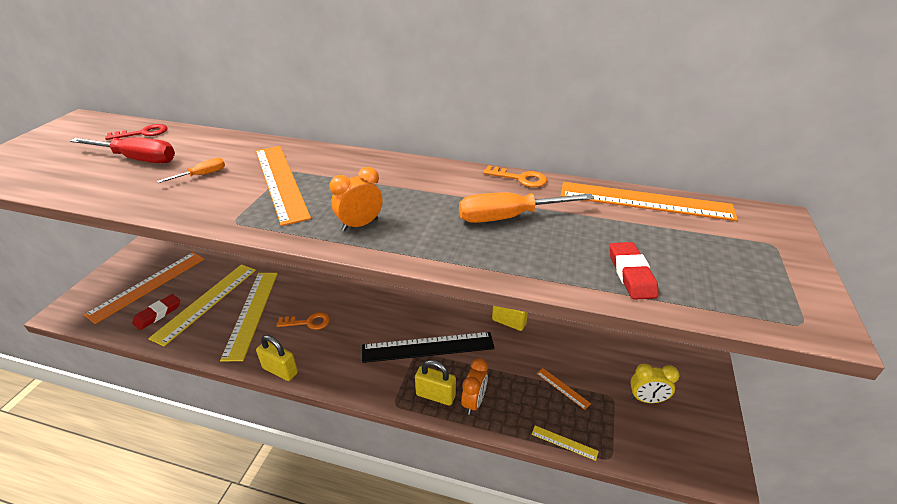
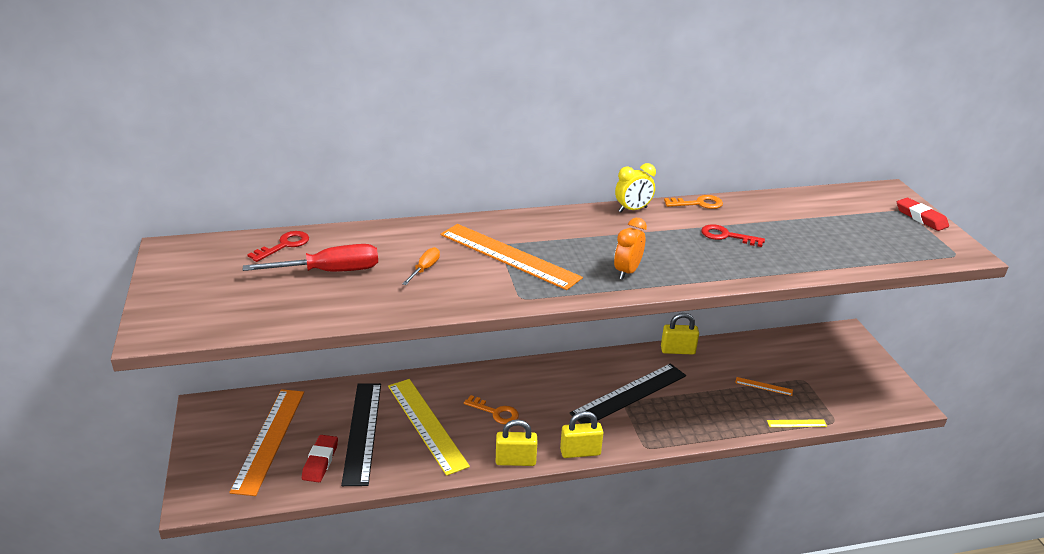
camera: 30 degrees left, 5 degrees down
(206, 302) = (362, 432): yellow ruler -> black ruler
(308, 322) = (495, 412): orange key -> orange key turned 60 degrees clockwise
(435, 395) = (672, 428): yellow padlock -> yellow padlock (580, 452)
(474, 402) = (707, 421): orange clock -> none
(509, 217) = (726, 236): orange screwdriver -> red key
(631, 274) = (843, 253): red eraser -> red eraser (921, 218)
(645, 201) = (801, 199): orange ruler -> none
(646, 399) = (827, 372): yellow clock -> yellow clock (632, 210)

